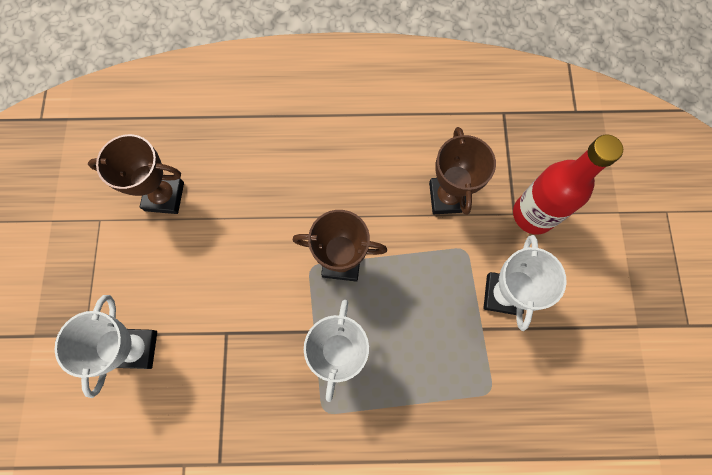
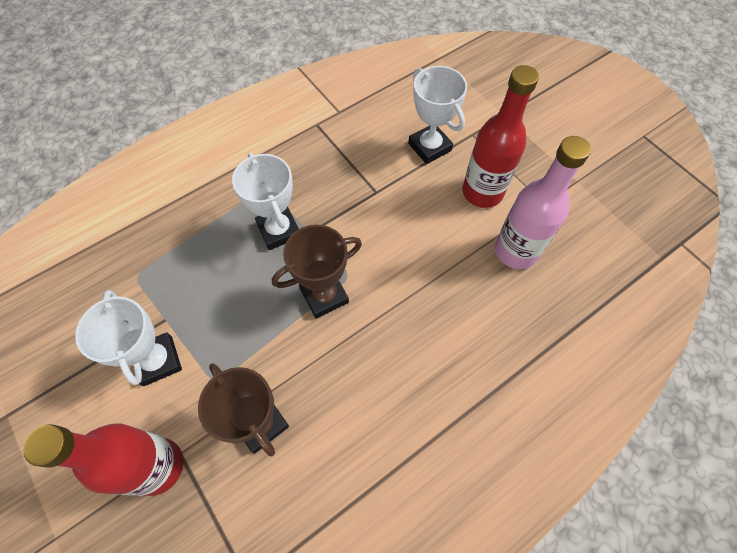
camera: 145 degrees right, 10 degrees down
(137, 266) = (482, 192): none -> red bottle
(164, 196) = (516, 251): brown trophy -> pink bottle

